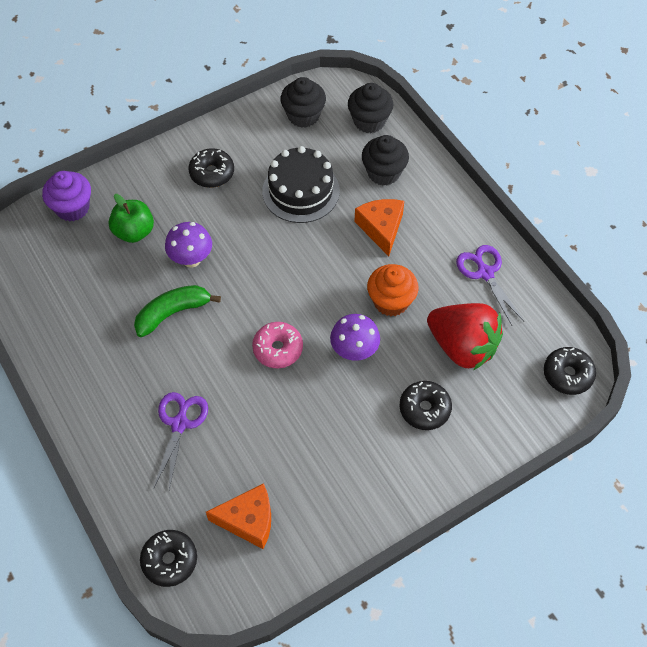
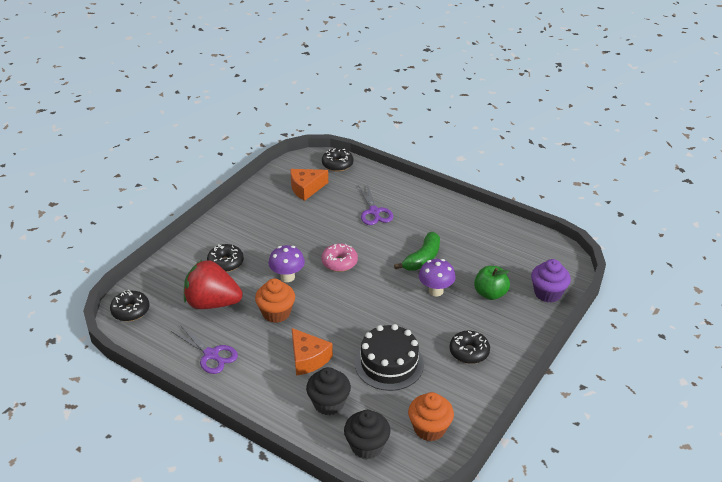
camera: 155 degrees right, 20 degrees down
(303, 115) = (429, 428): black cupcake -> orange cupcake

